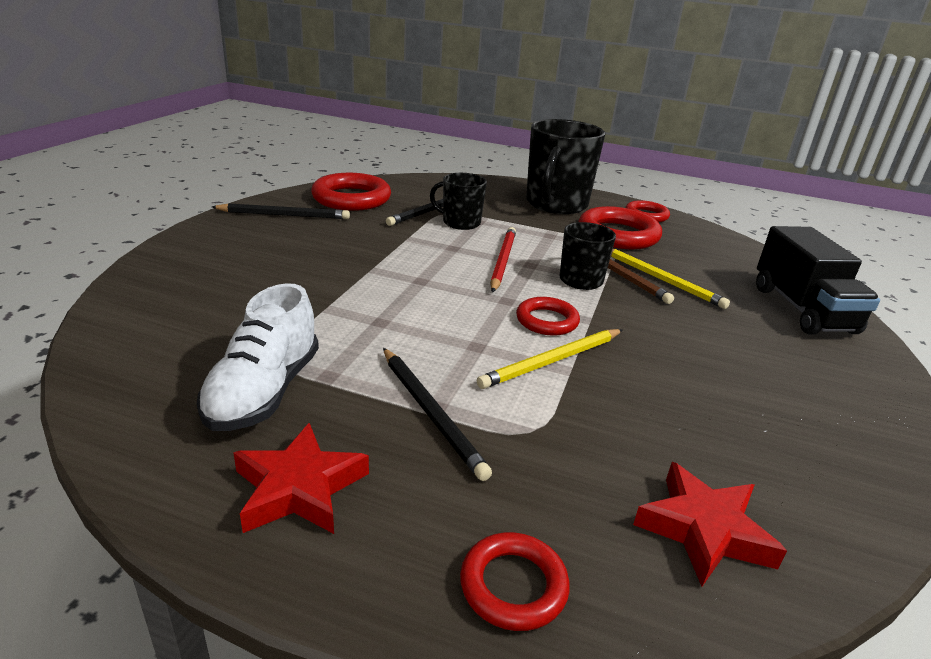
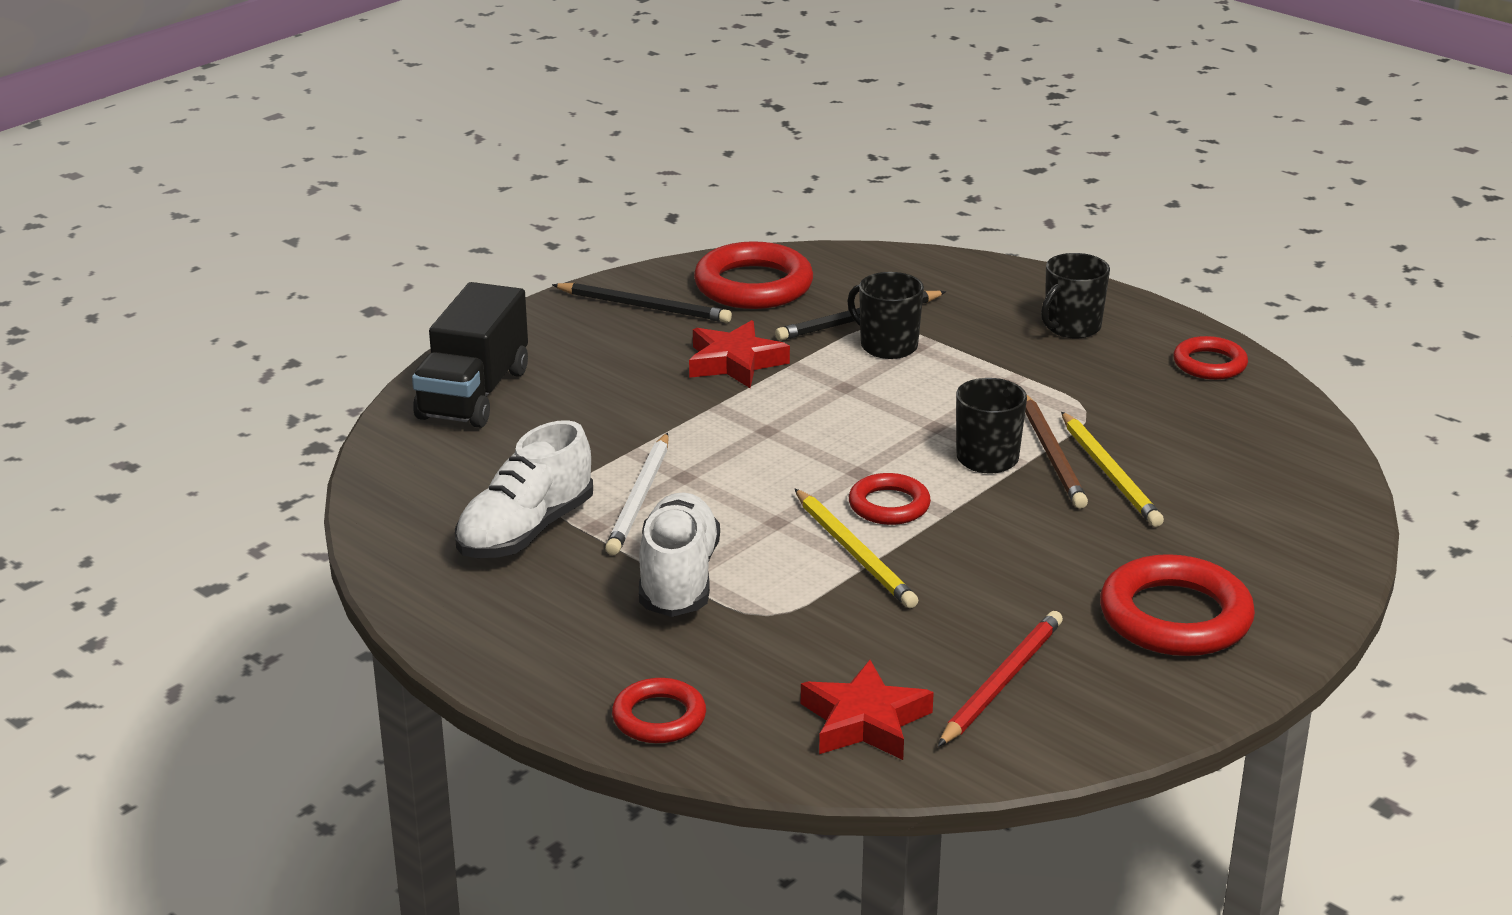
camera: 25 degrees right, 0 degrees up
(299, 488) = (522, 618): red star -> red star (735, 362)
(354, 344) = (640, 498): none -> white pencil
(430, 412) = (678, 579): black pencil -> white shoe
(502, 261) = (900, 416): red pencil -> red pencil (1001, 682)
(553, 361) = (854, 552): yellow pencil -> yellow pencil turned 105 degrees counterclockwise
(556, 204) = (1071, 327): black mug -> black mug, size x0.55
(618, 235) = (1120, 394): red ring -> red ring (1175, 617)
(802, 309) = (1276, 545): black truck -> black truck (473, 394)

